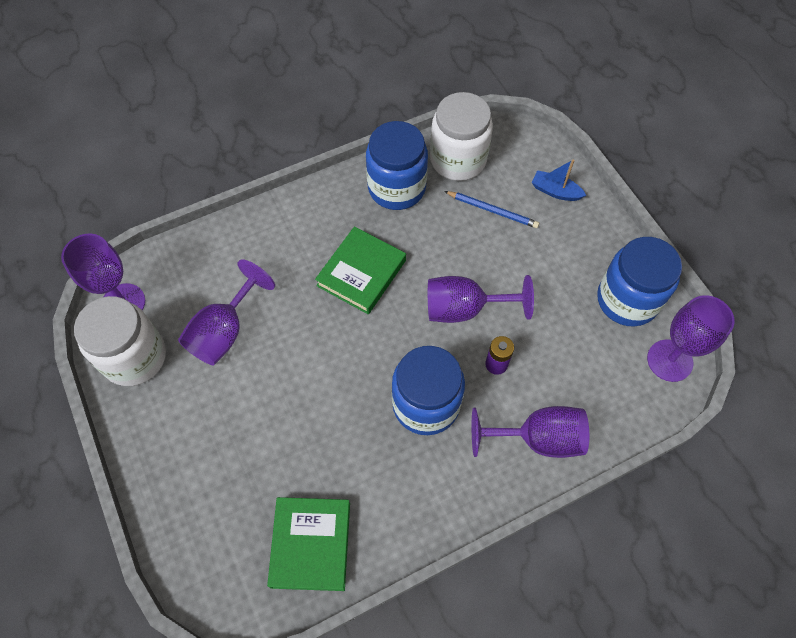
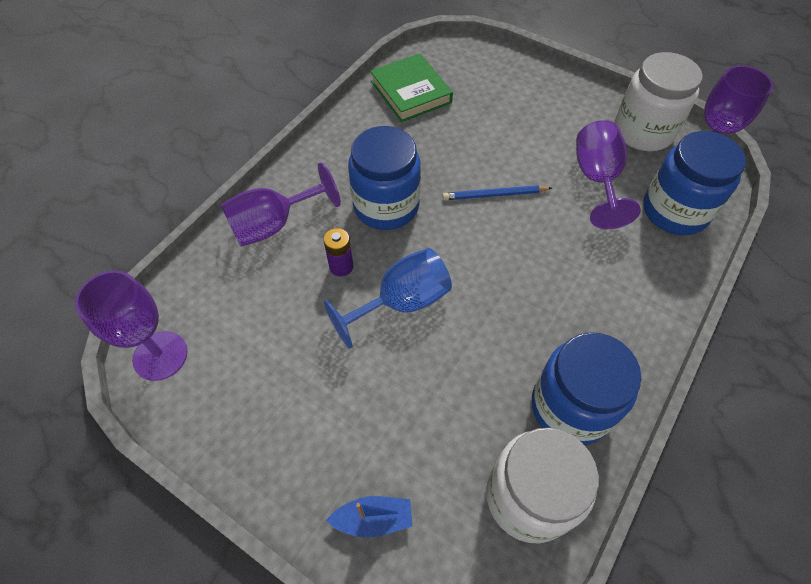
camera: 150 degrees right, 5 degrees down
(361, 273) = (527, 286): green book -> none
(464, 309) = (401, 303): purple goblet -> blue goblet
(492, 210) = (438, 440): blue pencil -> blue pencil (494, 195)
(627, 300) = (226, 404): blue jar -> blue jar (675, 211)

